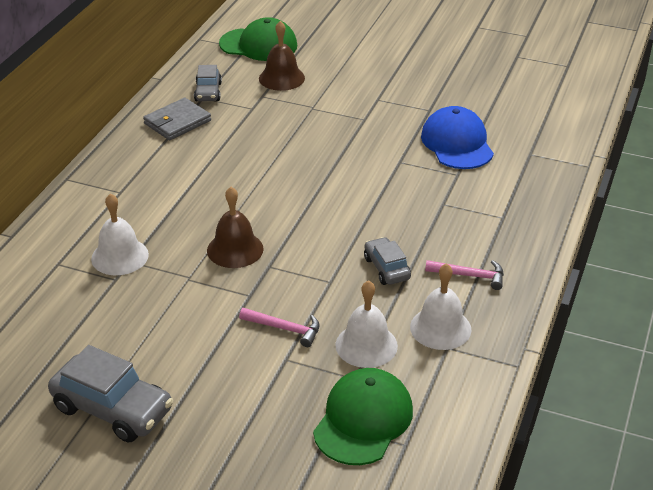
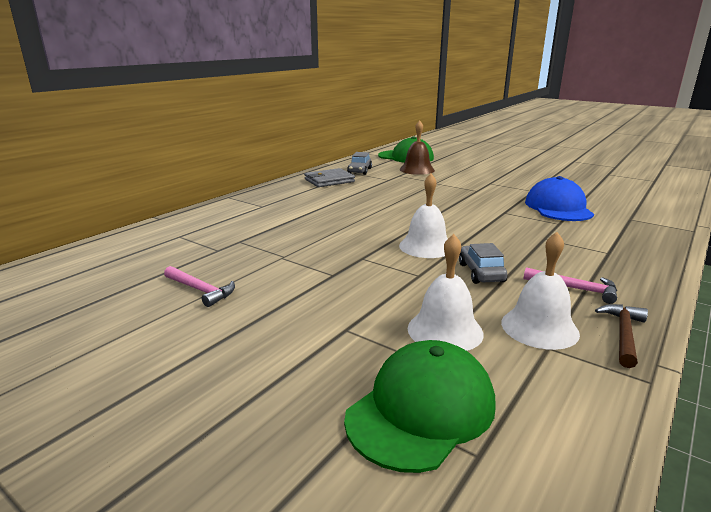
camera: 15 degrees right, 15 degrees down
(112, 409) = (127, 344): grey car -> none
(120, 256) = (233, 237): white bell -> white bell (426, 246)
(235, 249) = (336, 244): brown bell -> none
(284, 329) = (356, 303): pink hammer -> pink hammer (201, 290)
(504, 323) = (623, 334): none -> brown hammer

